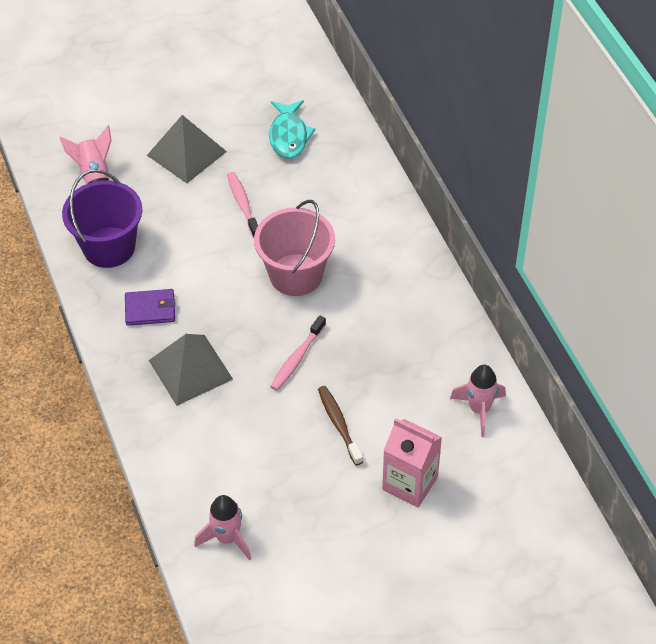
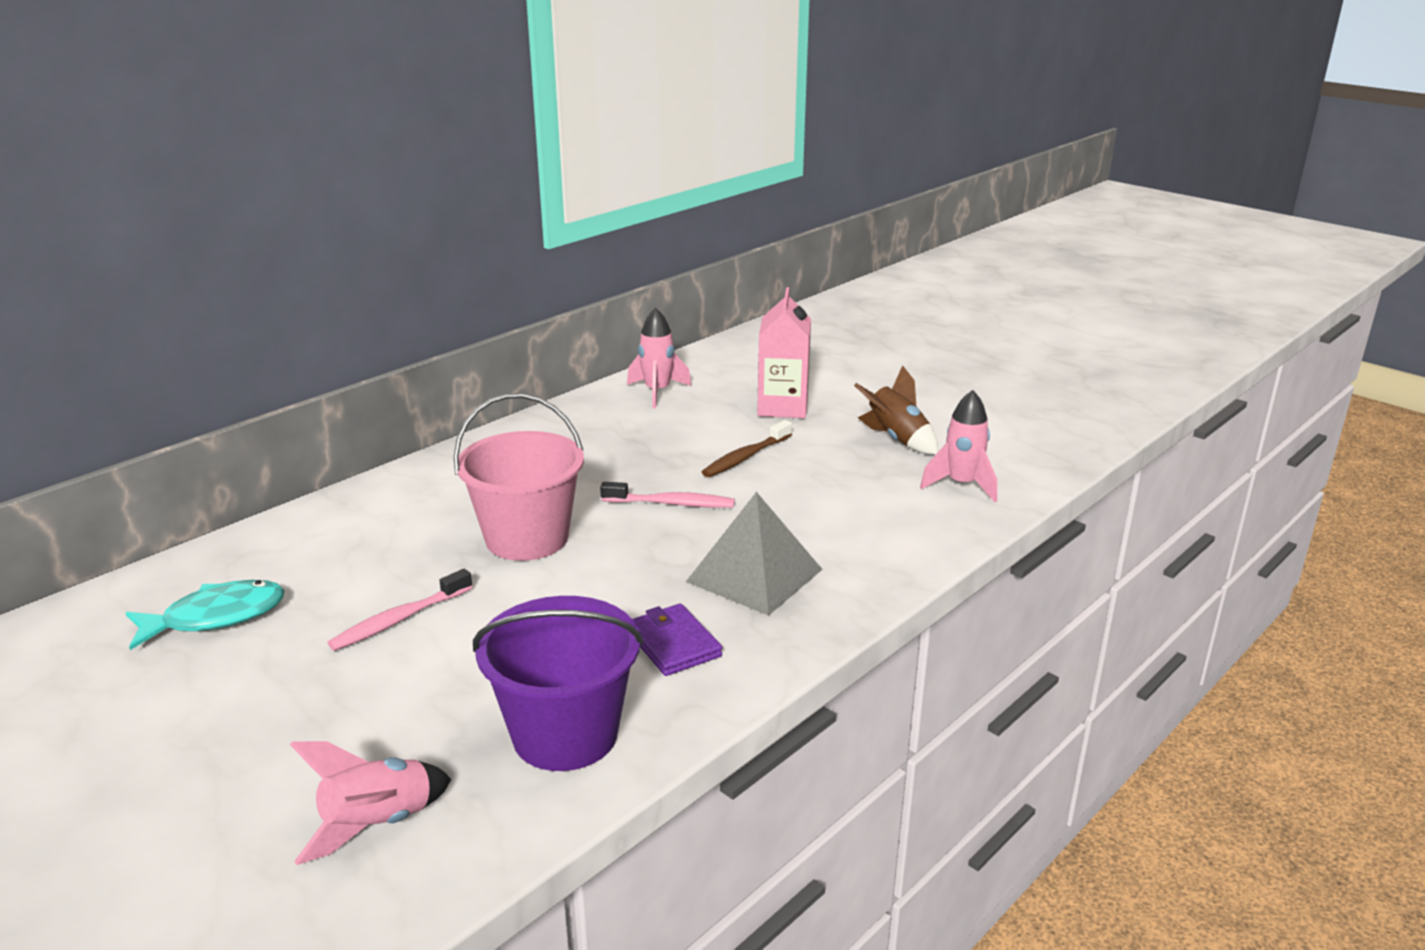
camera: 115 degrees left, 25 degrees down
(186, 153) = (282, 718): grey pyramid -> none
(315, 534) = (896, 439): none -> brown rocket

